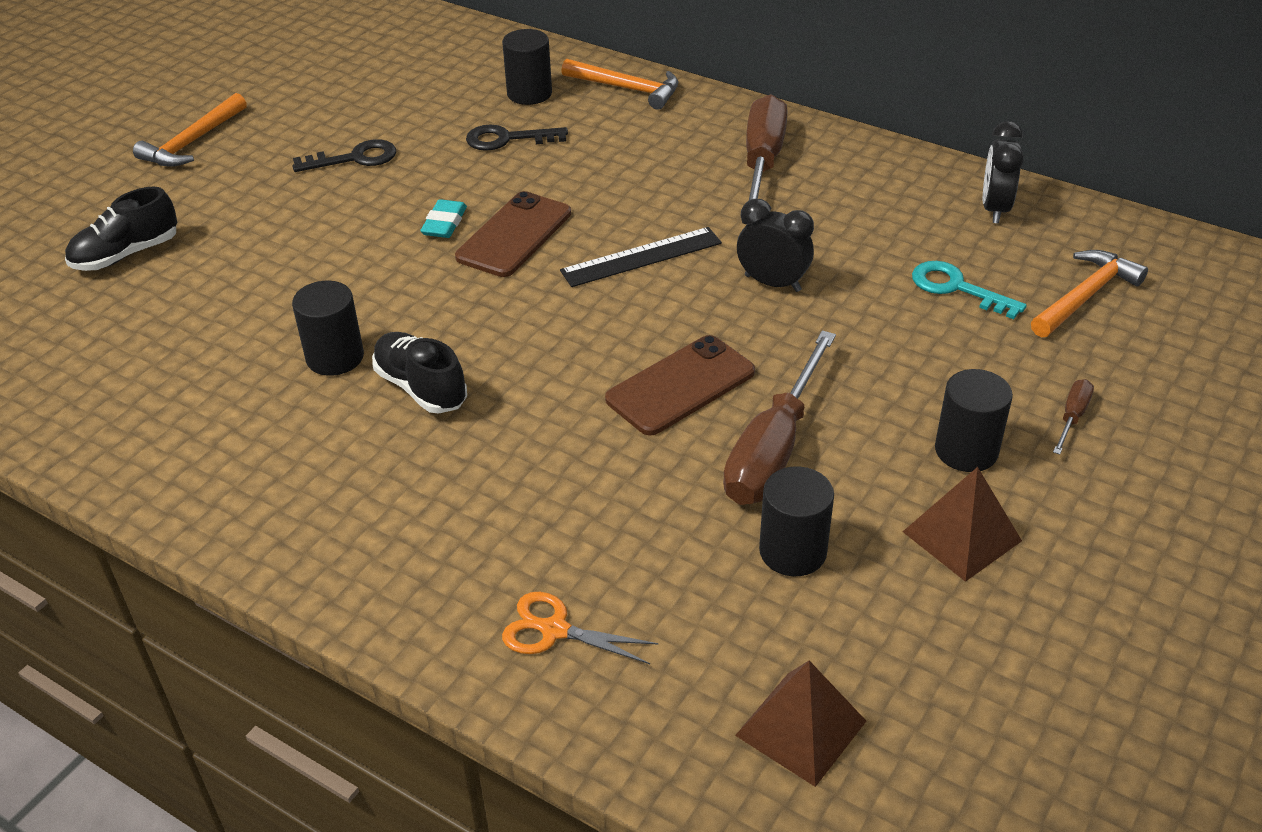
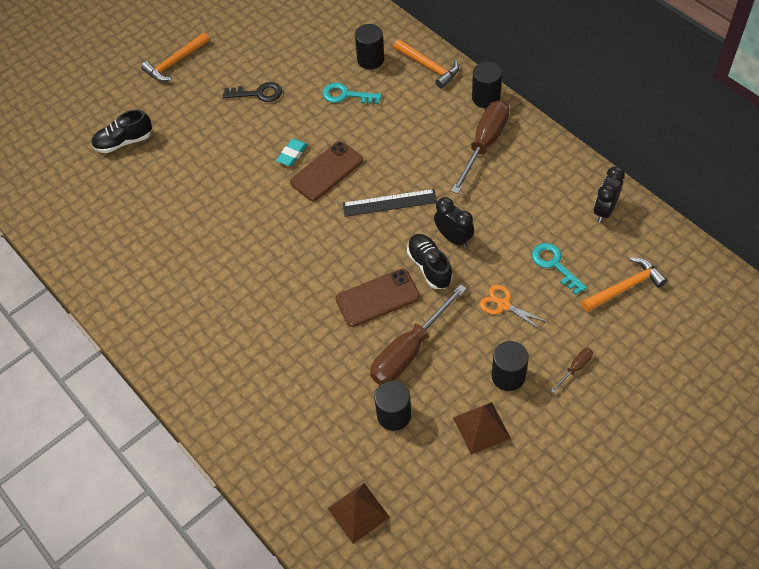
camera: 20 degrees right, 15 degrees up
(335, 357) = (210, 238): black cylinder -> black cylinder (486, 98)
(421, 388) = (247, 268): black shoe -> black shoe (429, 267)
(507, 139) = (346, 95): black key -> turquoise key
(554, 630) = (266, 430): orange scissors -> orange scissors (503, 305)

